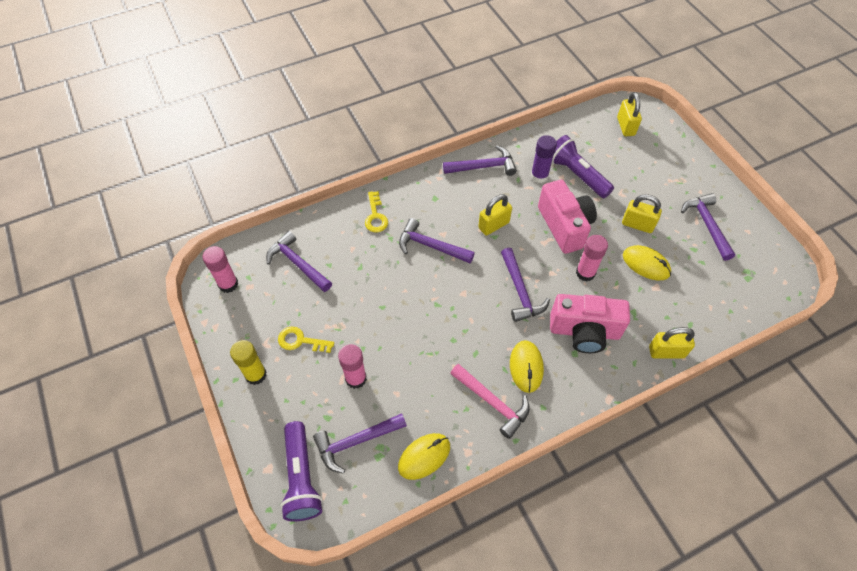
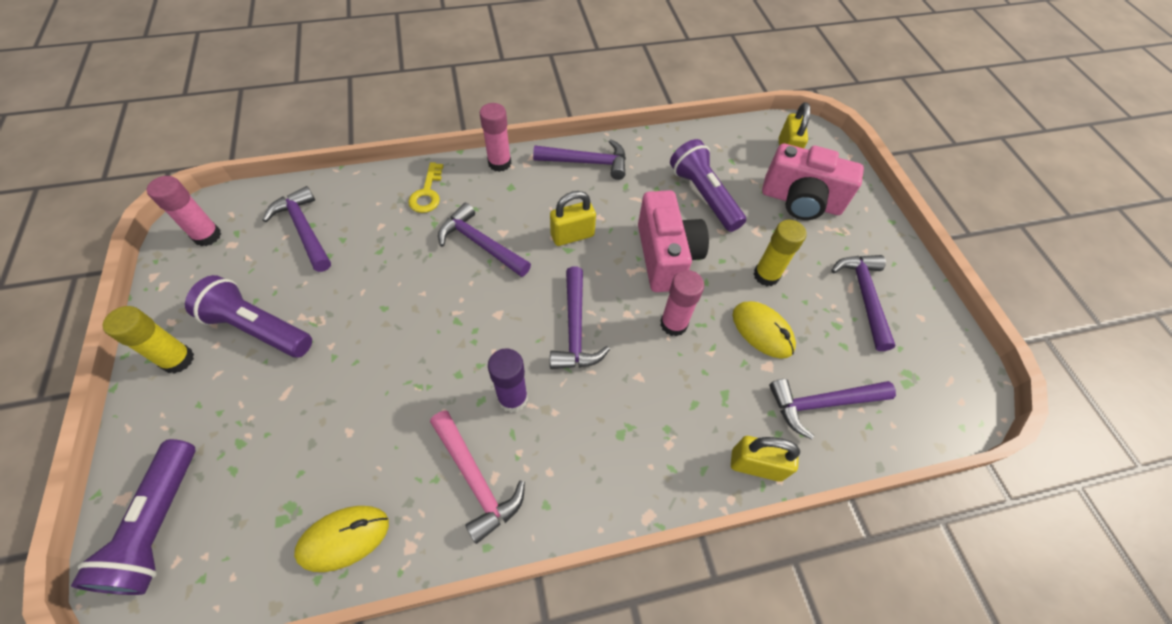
camera: 10 degrees right, 0 degrees up
(301, 341) = (258, 328): yellow key -> purple flashlight
(356, 378) = (304, 397): pink glue stick -> pink glue stick (499, 163)
(356, 442) = (260, 490): purple hammer -> purple hammer (822, 404)
(526, 367) = (543, 438): yellow mouse -> none
(539, 176) = (654, 187): purple glue stick -> purple glue stick (513, 398)
(584, 331) = (645, 406): pink camera -> pink camera (800, 201)
(637, 224) = (766, 275): yellow padlock -> yellow glue stick

